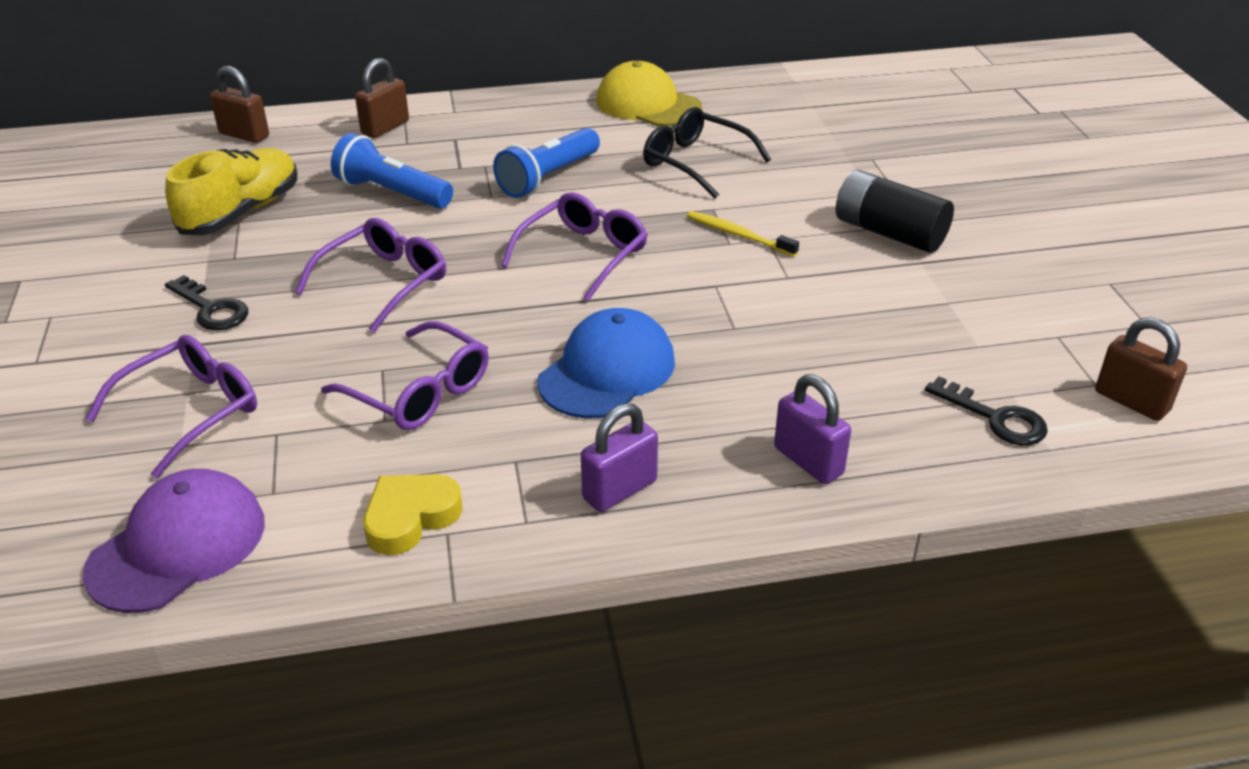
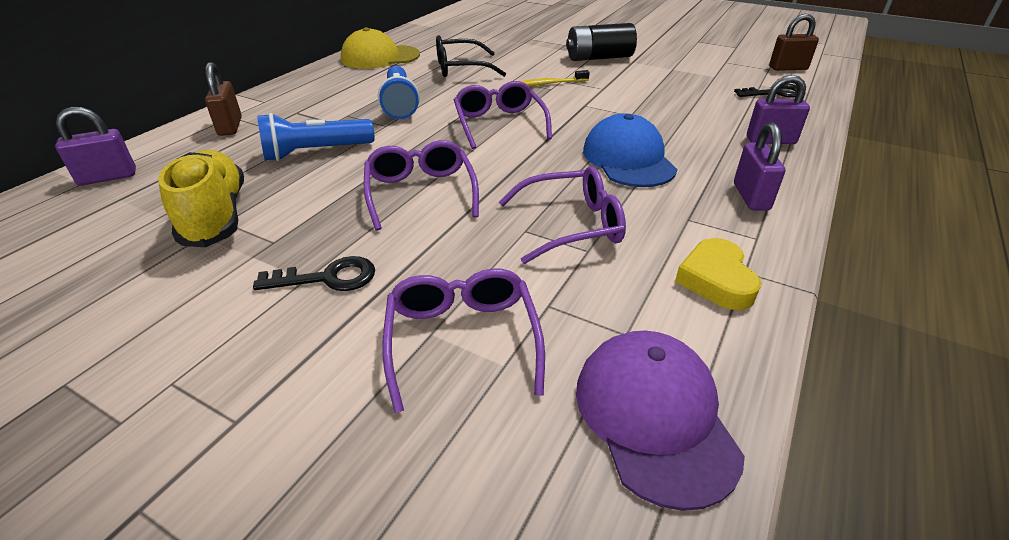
camera: 50 degrees left, 0 degrees up
(244, 135) = (107, 177): brown padlock -> purple padlock

